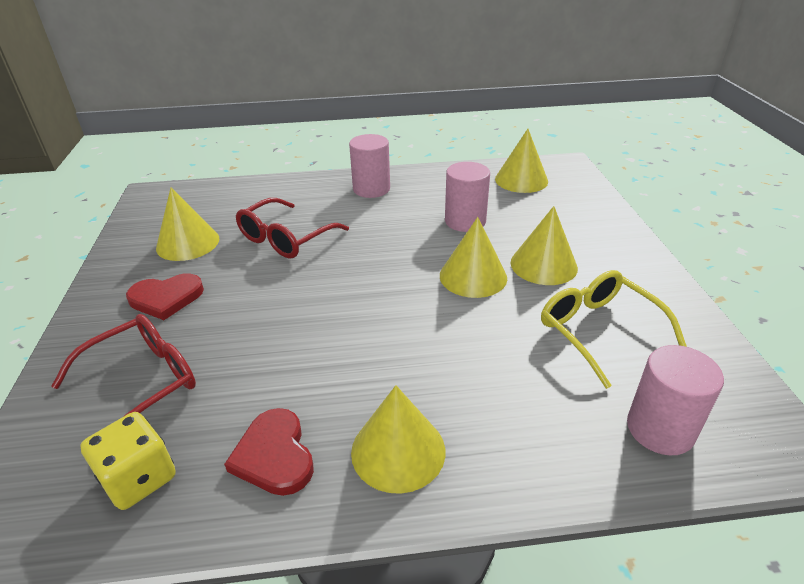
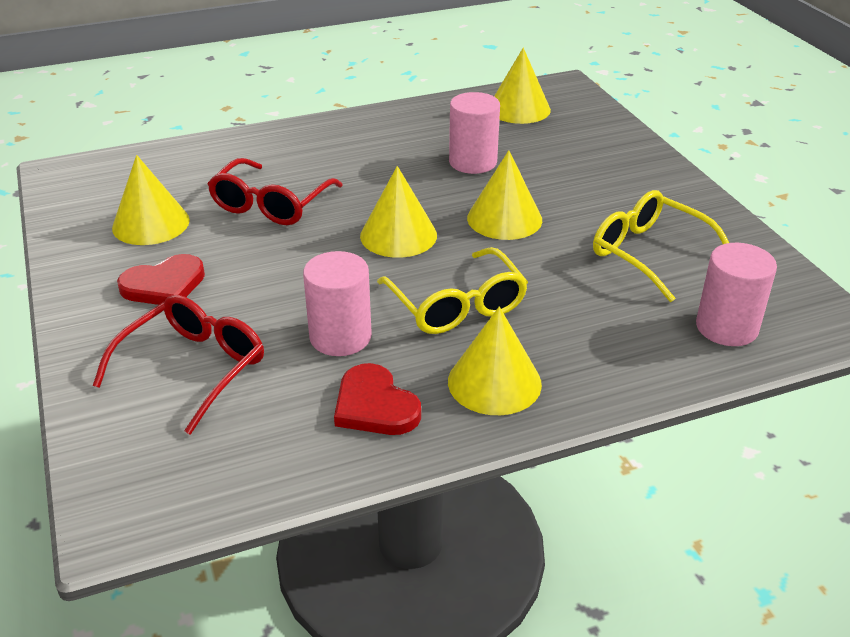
camera: 15 degrees left, 0 degrees up
(139, 478) = (247, 446): yellow dice -> none
(371, 189) = (346, 137): pink cylinder -> pink cylinder (340, 337)
(396, 357) = (457, 306): none -> yellow glasses
(543, 265) = (575, 198): yellow cone -> yellow cone (398, 235)

